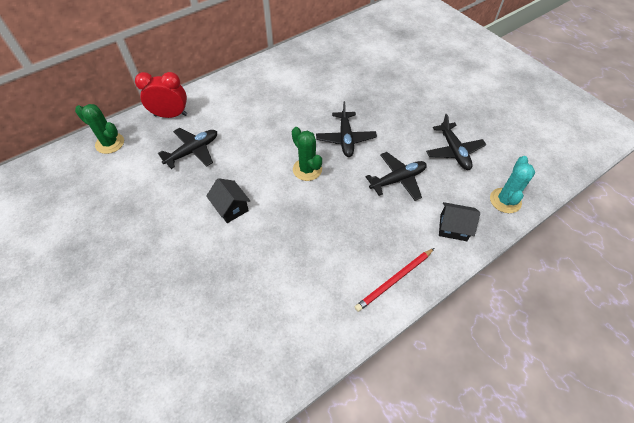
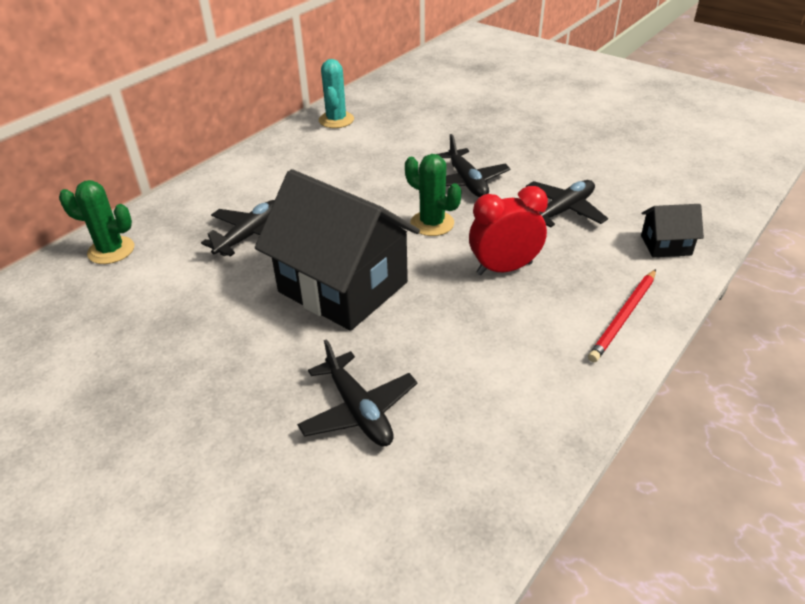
camera: 15 degrees left, 15 degrees down
(170, 115) = (195, 202): red clock -> red clock (504, 268)
(231, 208) = (343, 287): black house -> black house, size x2.28
(454, 151) = (617, 169): black plane -> black plane (358, 410)
(505, 200) = (712, 205): turquoise cactus -> turquoise cactus (336, 120)

